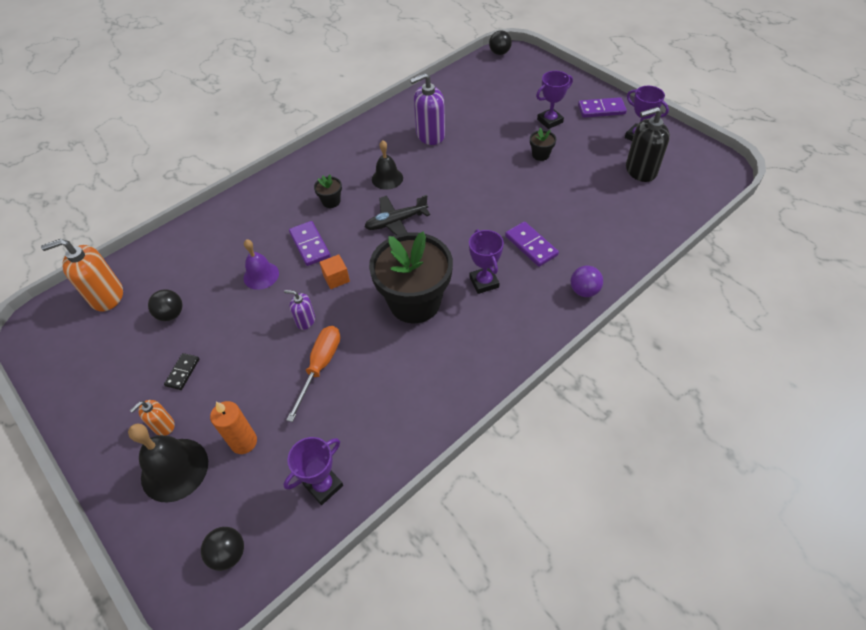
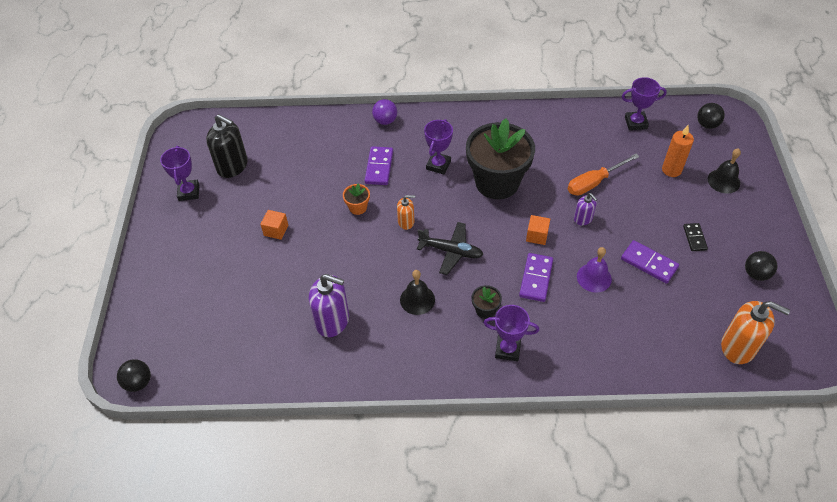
camera: 140 degrees left, 0 degrees up
(163, 425) = (722, 210): orange soap dispenser -> orange soap dispenser (406, 222)
(171, 314) = (686, 291): black ball -> black ball (756, 274)
(174, 469) = (723, 181): black bell -> black bell, size x0.66
(182, 372) = (694, 238): black domino -> black domino turned 60 degrees counterclockwise
(505, 205) = (358, 207): none -> orange flower pot
(540, 155) = (276, 230): black flower pot -> orange cube
(550, 121) = (222, 257): purple trophy -> purple trophy (507, 349)
(601, 109) = (170, 236): purple domino -> purple domino (649, 263)

